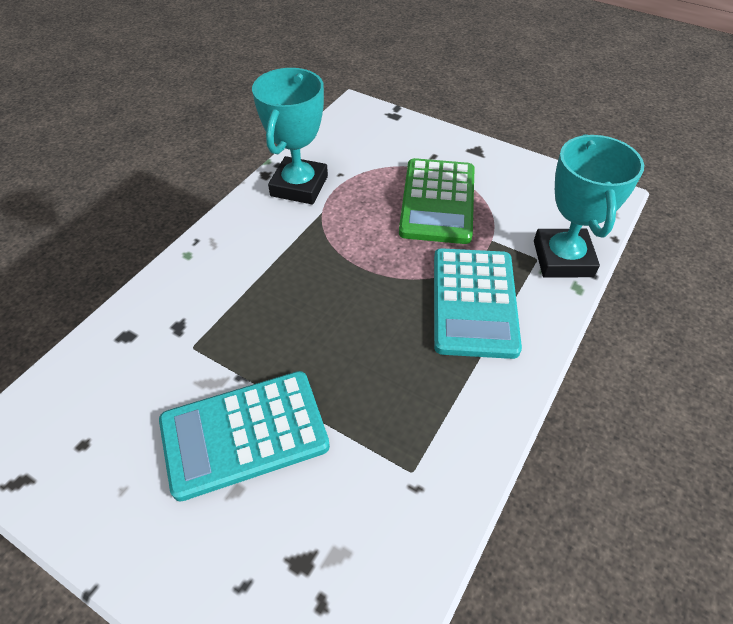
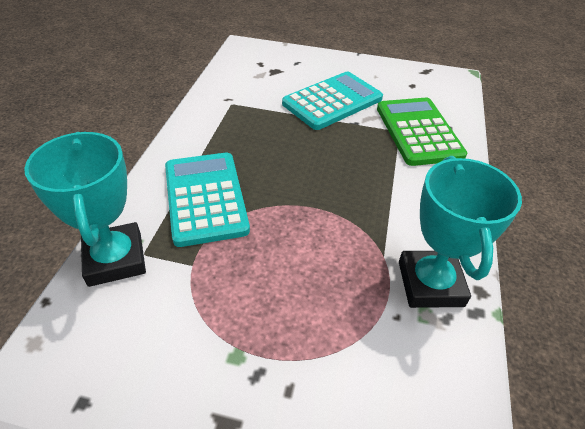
camera: 160 degrees right, 5 degrees down
(437, 201) = (262, 302): green calculator -> green calculator (418, 132)

